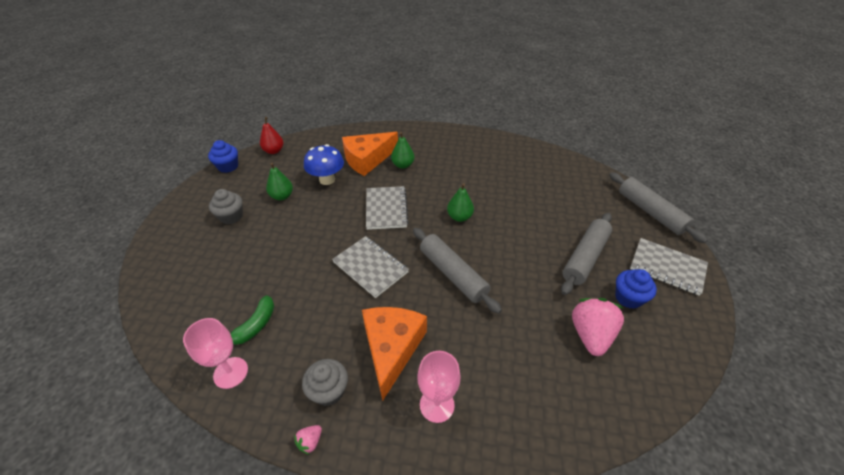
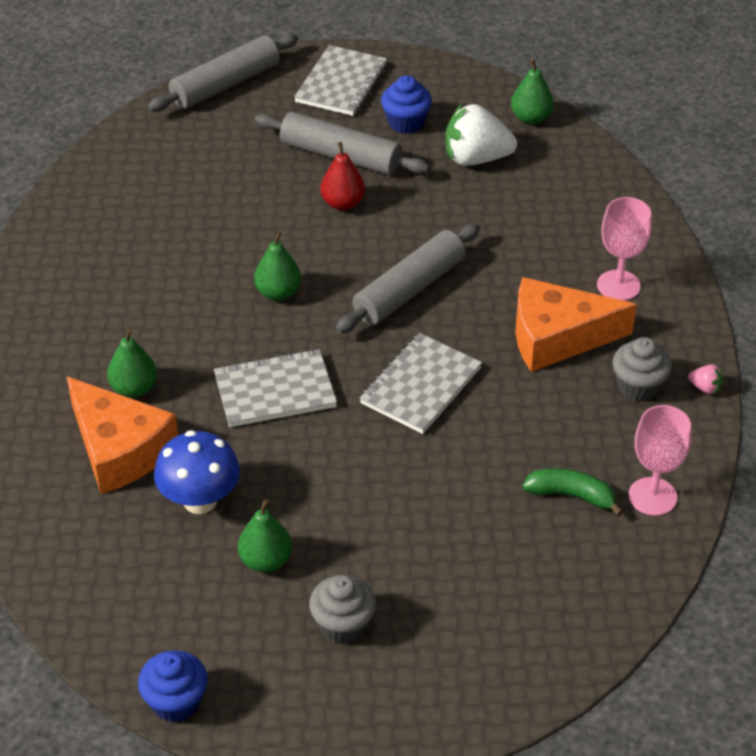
camera: 100 degrees left, 0 degrees up
(274, 151) = (102, 631): red pear -> red pear (343, 203)
(590, 335) = (476, 158): pink strawberry -> white strawberry
(651, 386) = (531, 118): none -> green pear

